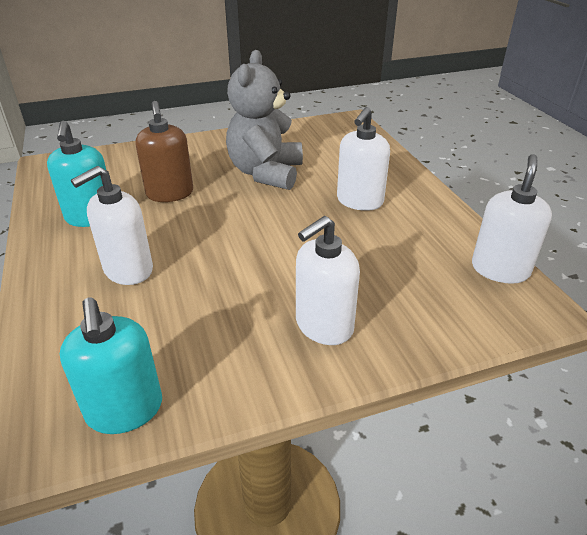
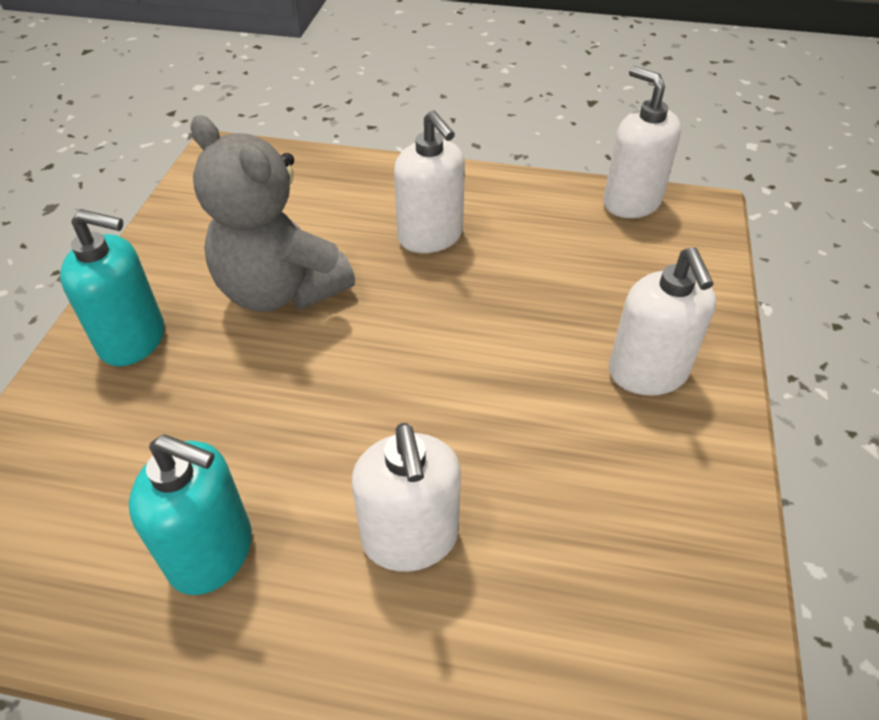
camera: 60 degrees left, 10 degrees up
(125, 410) = (708, 623): turquoise soap dispenser -> turquoise soap dispenser (133, 340)
(170, 194) = (234, 420): brown soap dispenser -> none

